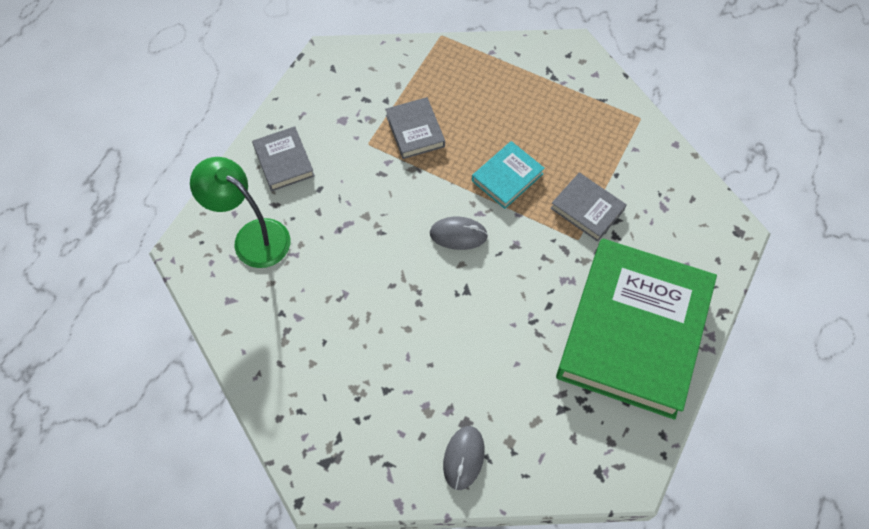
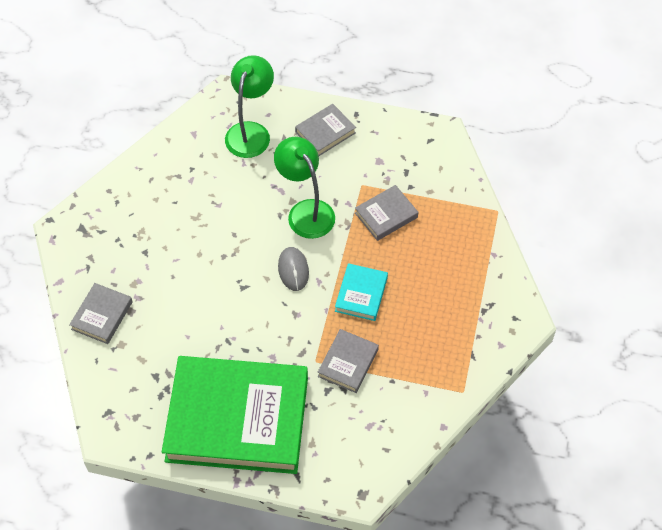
camera: 75 degrees right, 5 degrees down
(384, 205) = (306, 211): none -> green lamp
(463, 458) = (102, 315): grey mouse -> grey book
(507, 177) = (361, 294): turquoise book -> turquoise book turned 75 degrees clockwise

